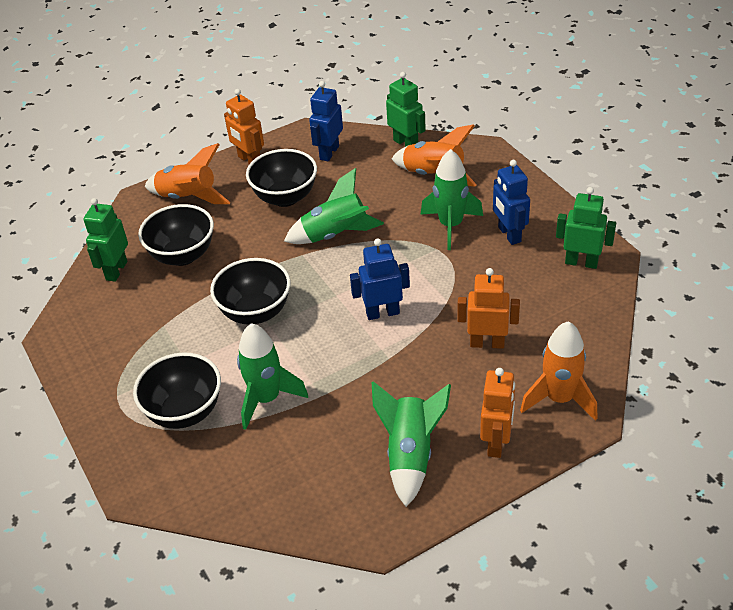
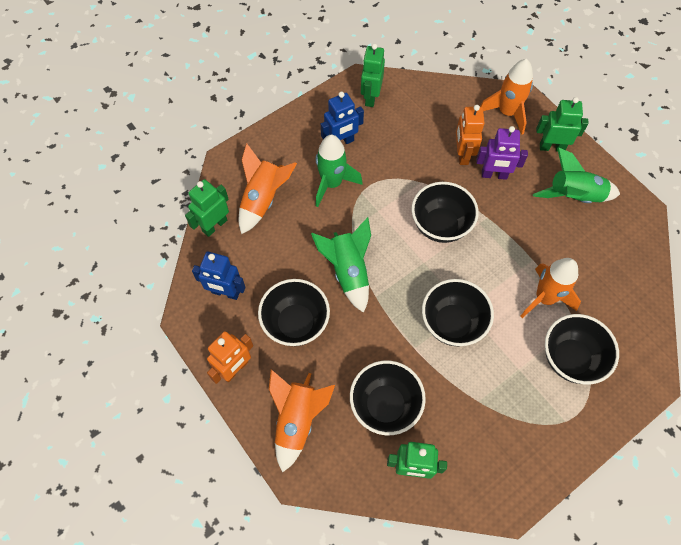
camera: 100 degrees left, 20 degrees up
(267, 399) = (544, 298): green rocket -> orange rocket
(382, 313) = (440, 225): blue robot -> black bowl
(452, 372) = (494, 175): none -> purple robot
(496, 442) = (552, 147): orange robot -> green robot

